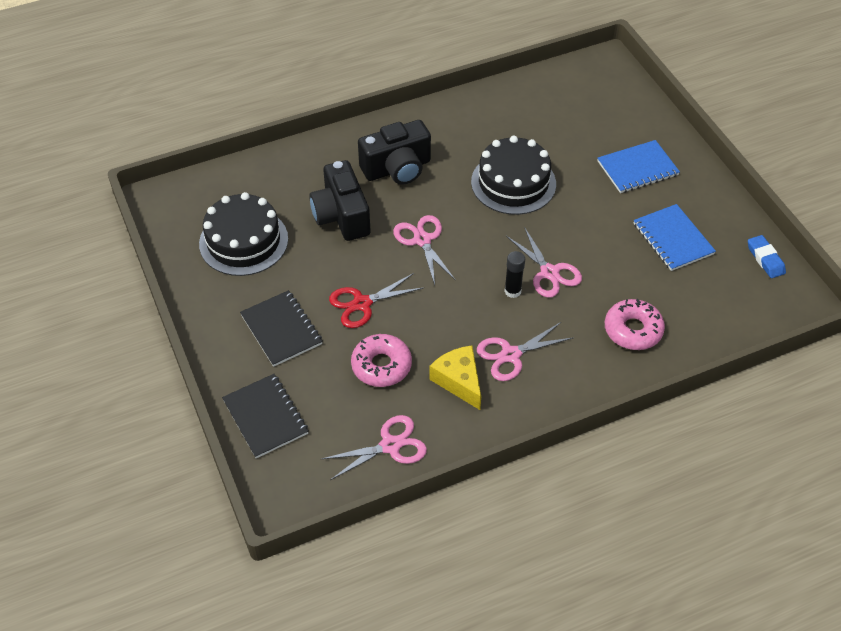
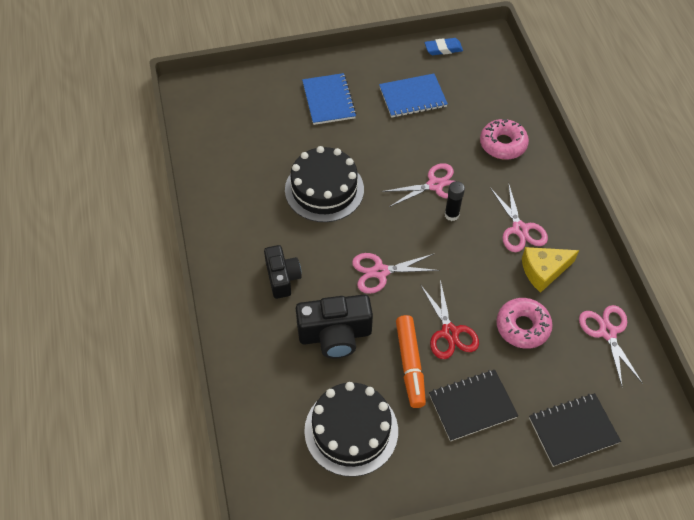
camera: 80 degrees left, 5 degrees up
(319, 276) = (410, 364): none -> orange marker
(397, 169) = (282, 278): black camera -> black camera, size x0.67

